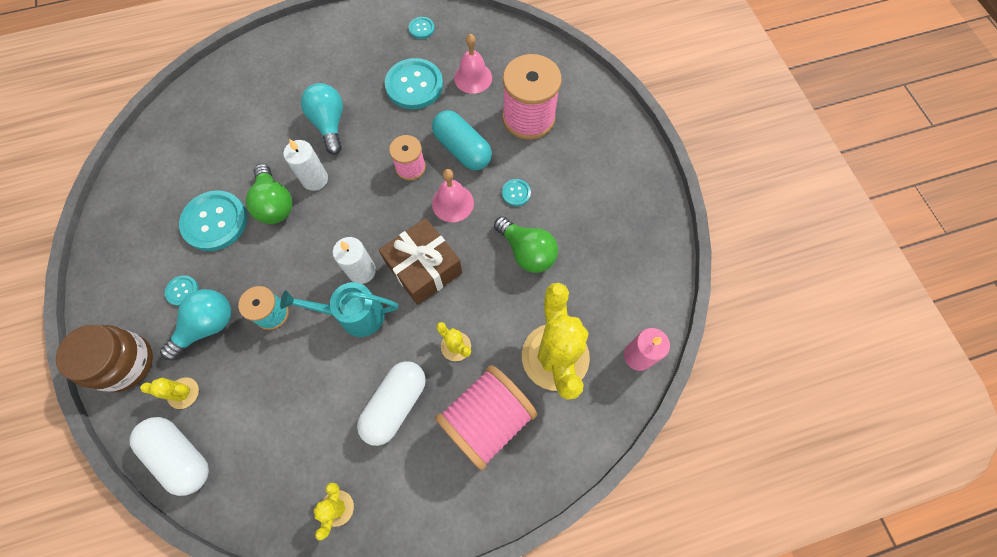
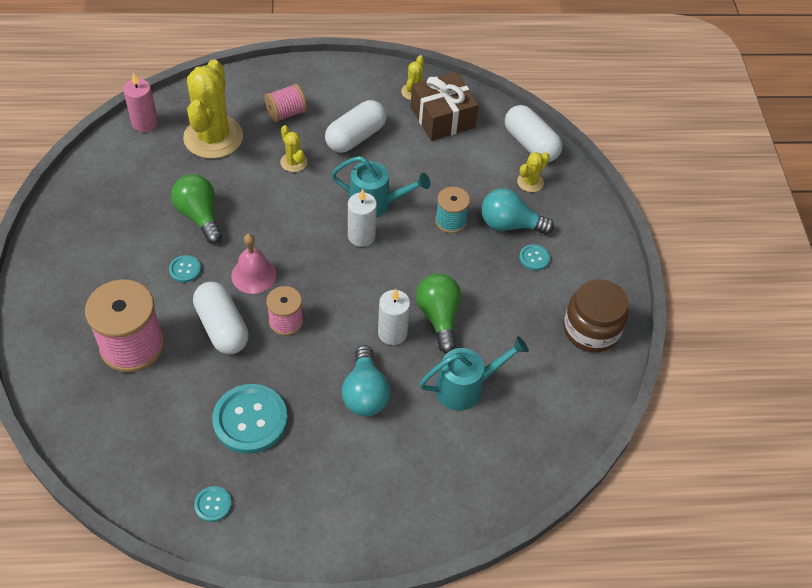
camera: 170 degrees left, 15 degrees down
(125, 363) = (582, 214): brown jar -> brown jar (591, 330)
(183, 393) = (530, 182): yellow cactus -> yellow cactus turned 60 degrees counterclockwise
(208, 326) = (509, 224): turquoise light bulb -> turquoise light bulb turned 45 degrees clockwise
(215, 222) = (502, 314): turquoise button -> none
(246, 148) = (466, 387): none -> turquoise watering can
(424, 268) = (302, 225): brown gift -> brown gift (442, 117)
(462, 149) = (222, 327): turquoise capsule -> white capsule
(473, 78) = (174, 413): pink bell -> none
(487, 419) = (286, 113): pink spool -> pink spool, size x0.55

